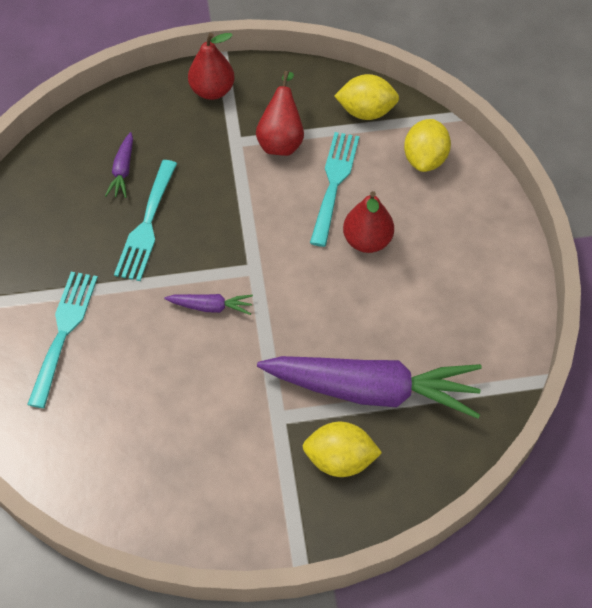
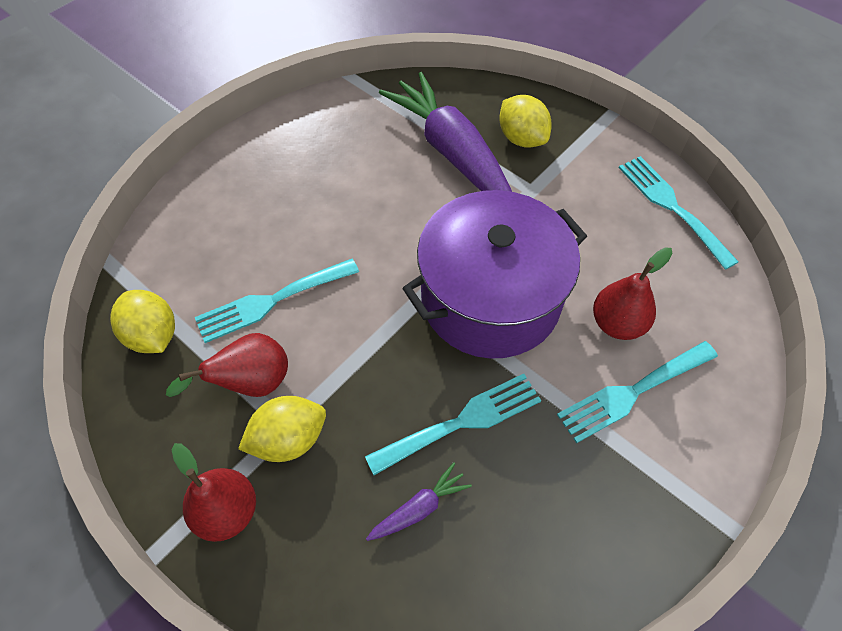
camera: 130 degrees left, 0 degrees up
(160, 510) = (671, 206): none -> turquoise fork
(211, 307) = (490, 299): purple carrot -> purple pot
(367, 241) = (317, 236): red pear -> red pear (617, 323)
(425, 159) = (185, 251): yellow lemon -> yellow lemon (289, 439)

